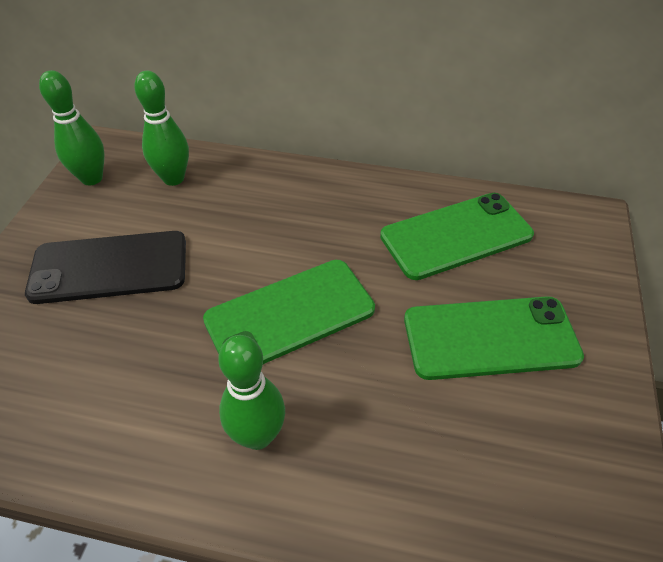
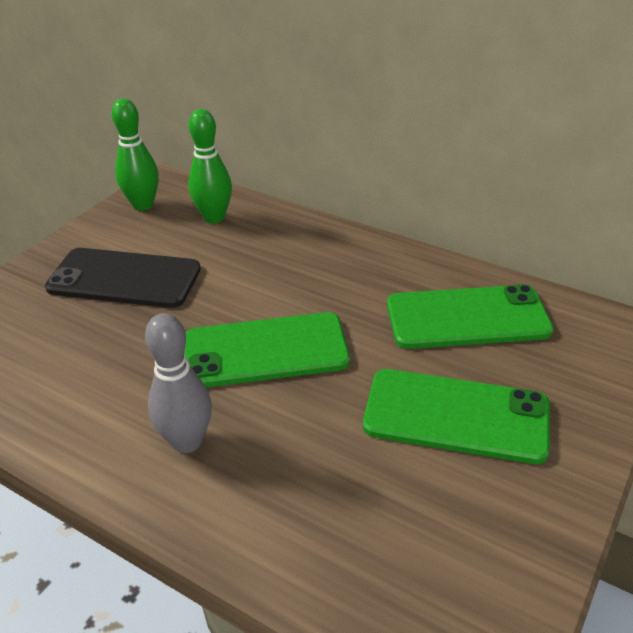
camera: 20 degrees right, 10 degrees down
(258, 435) = (187, 441): green bowling pin -> grey bowling pin

